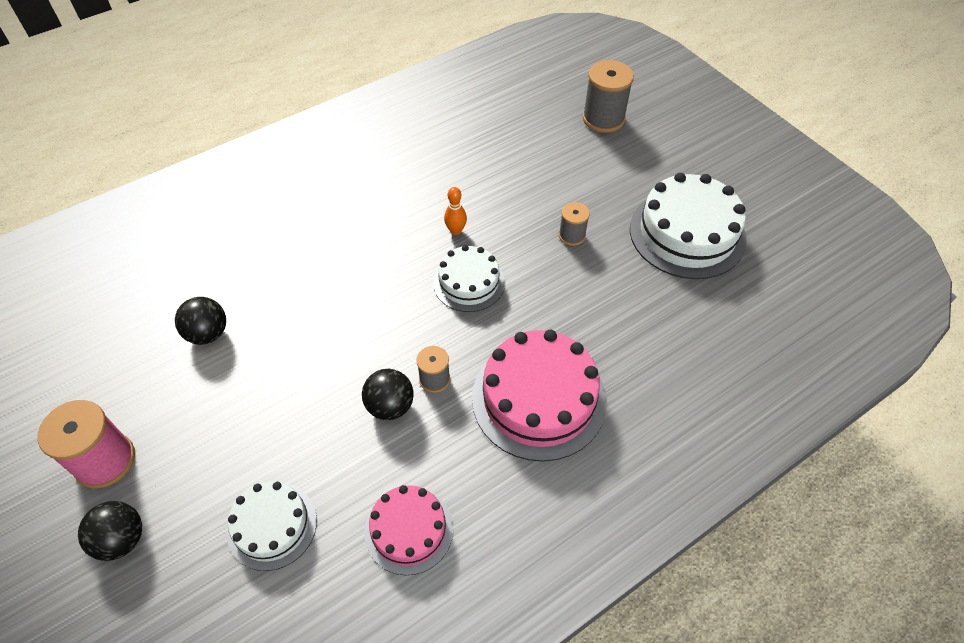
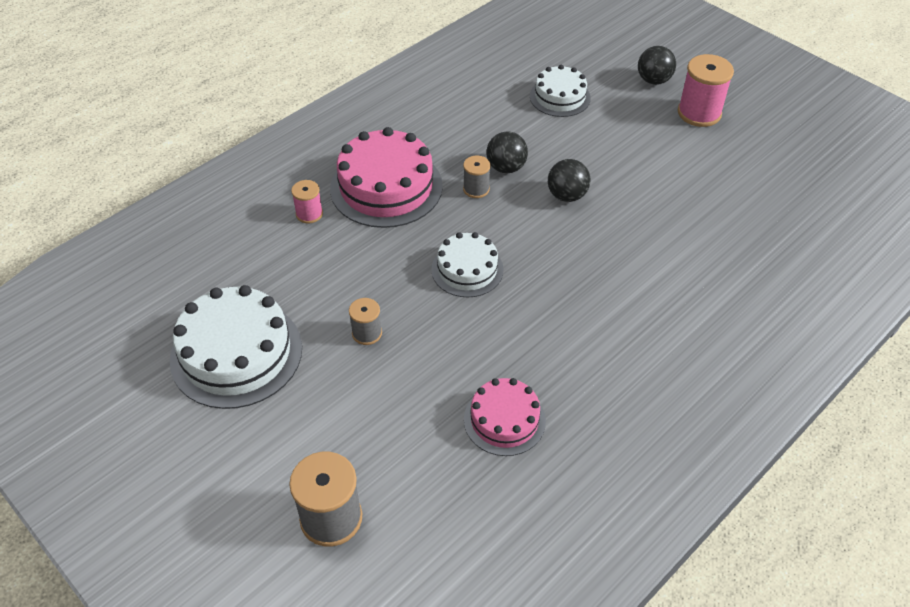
camera: 170 degrees right, 5 degrees down
(208, 333) = (686, 196): black ball -> black ball (567, 195)
(409, 530) = (467, 105): pink cake -> pink cake (504, 420)
(456, 230) = (495, 321): orange bowling pin -> none
(629, 373) = (309, 214): none -> pink spool

